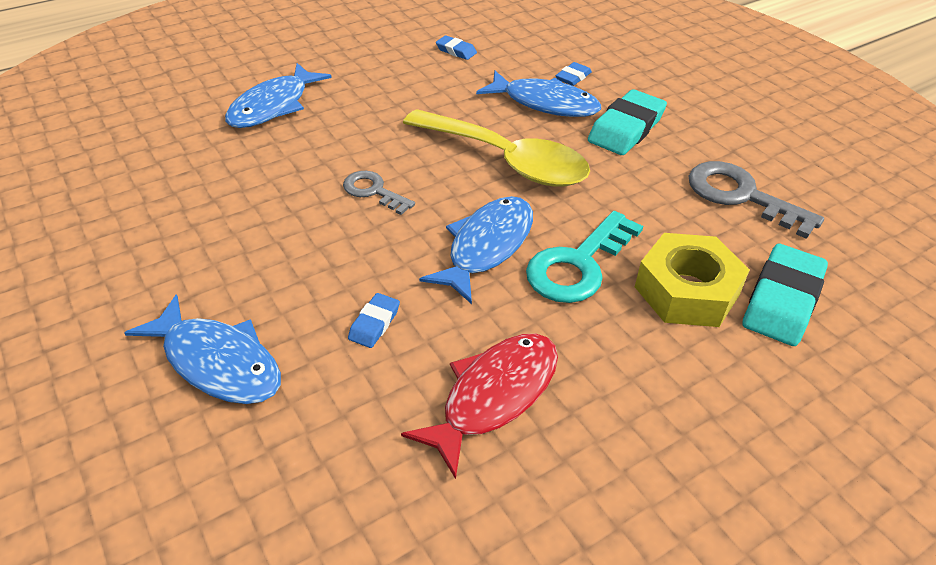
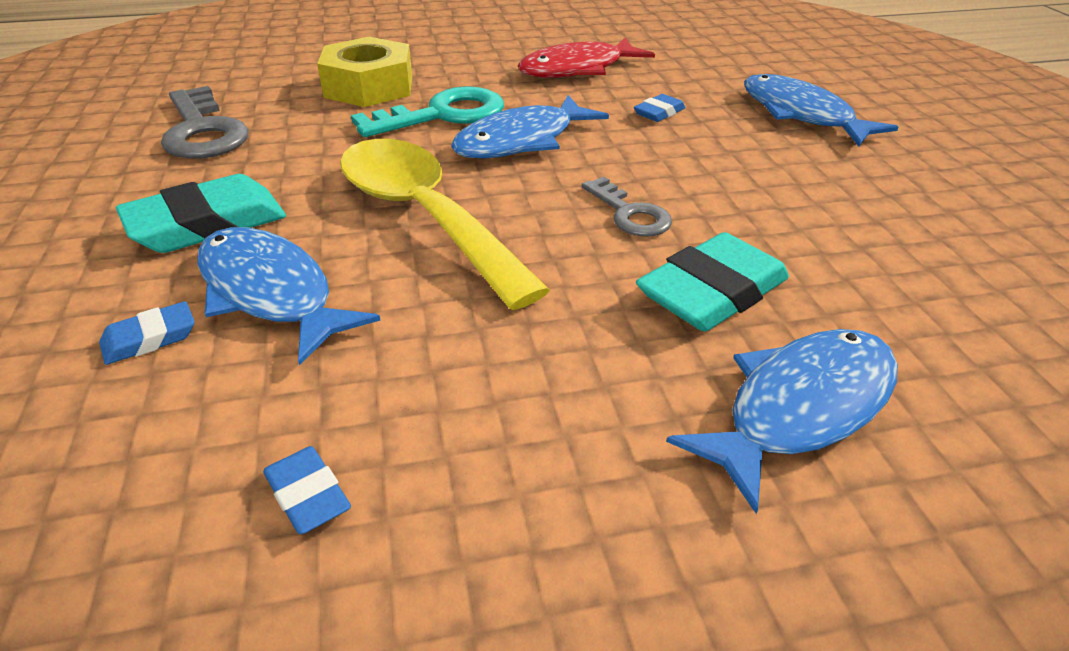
camera: 160 degrees left, 5 degrees down
(782, 300) = (301, 71): turquoise eraser -> turquoise eraser (712, 292)

